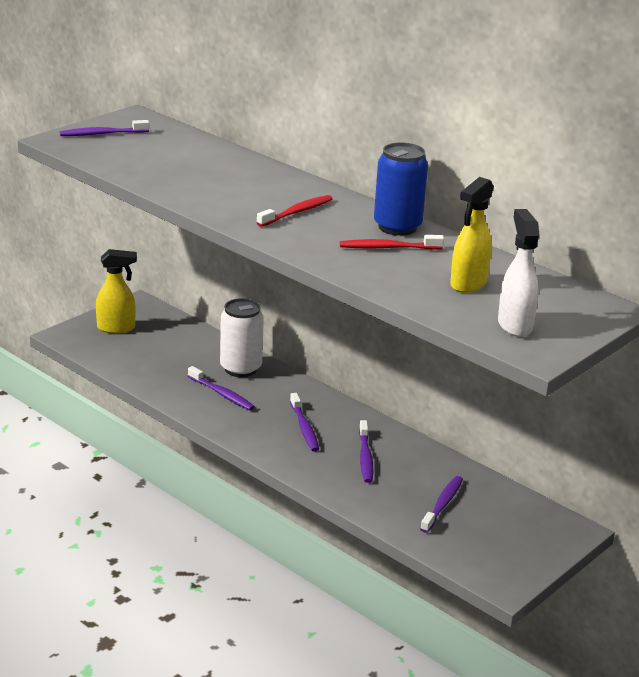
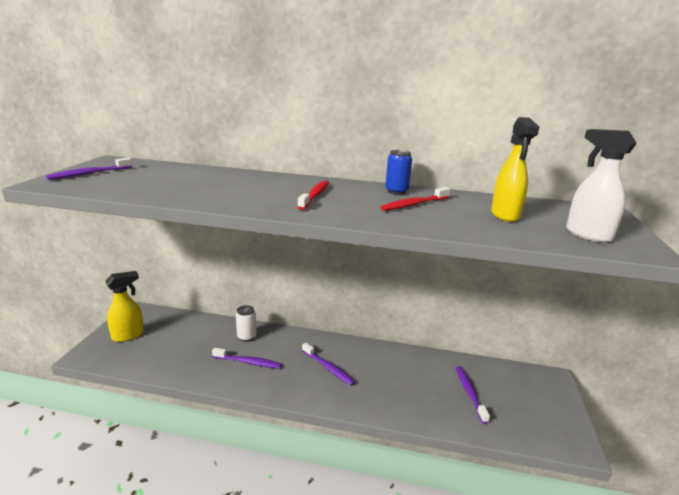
camera: 30 degrees left, 5 degrees down
(240, 368) = (246, 337): white can -> white can, size x0.60
(365, 457) = (388, 375): purple toothbrush -> none
(397, 227) = (396, 191): blue can -> blue can, size x0.60

